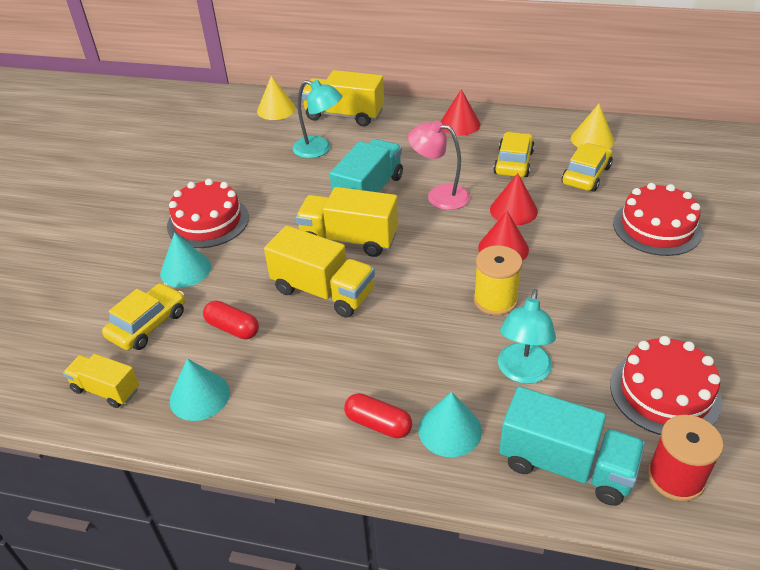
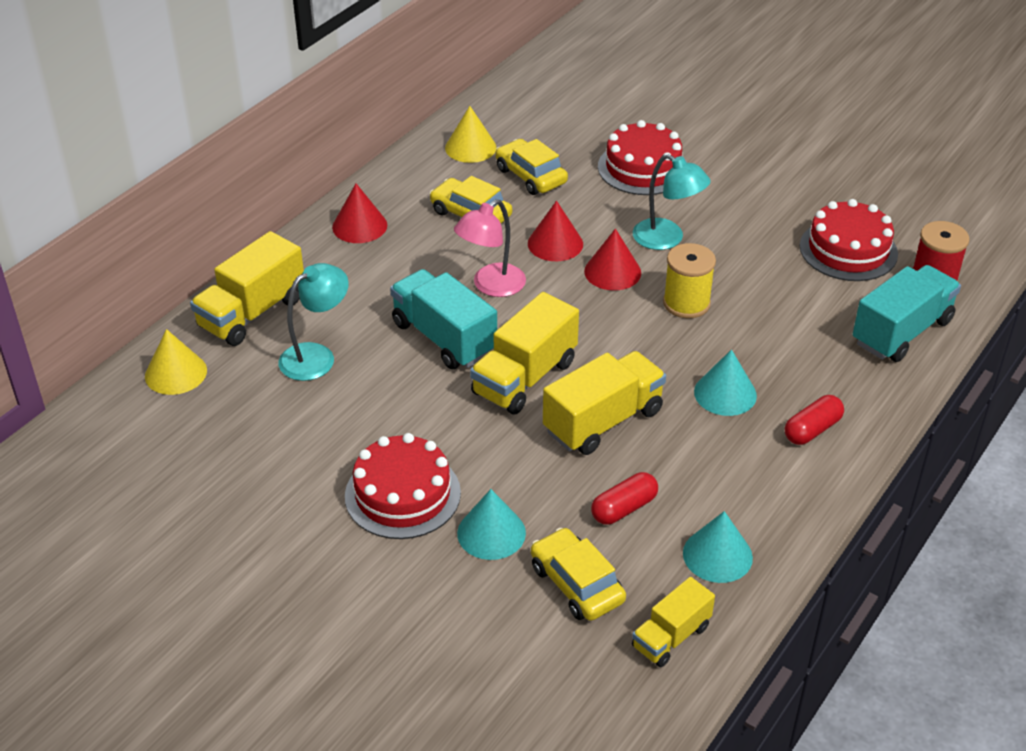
camera: 70 degrees left, 0 degrees up
(450, 430) = (838, 386): turquoise cone -> turquoise cone (725, 393)
(522, 372) = (790, 319): turquoise lamp -> turquoise lamp (667, 239)

